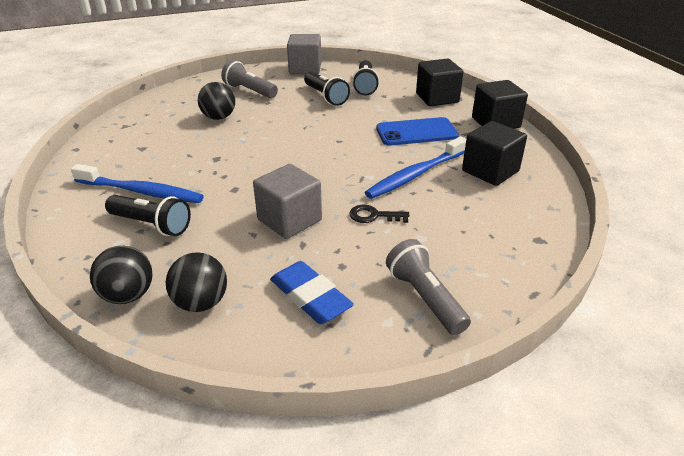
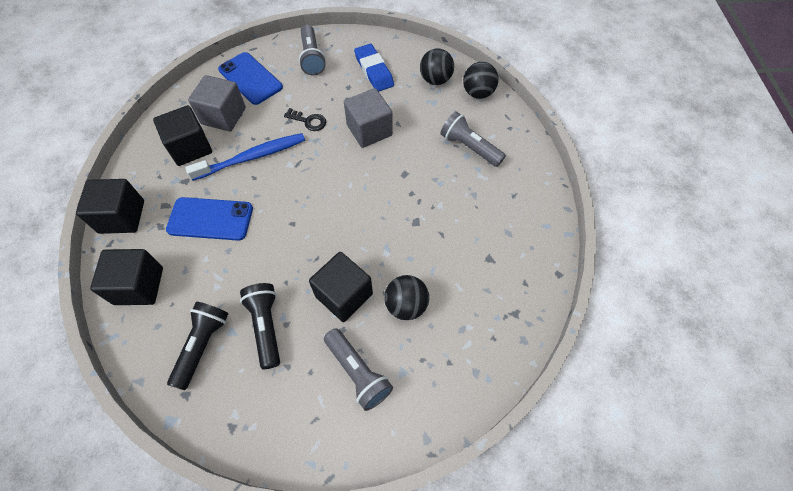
camera: 165 degrees left, 25 degrees up
(141, 192) = (482, 187): blue toothbrush -> none
(151, 225) = (469, 147): black flashlight -> grey flashlight
(272, 115) = (344, 295): none -> black cube
(305, 68) = (258, 435): grey cube -> grey cube (223, 116)
(493, 249) = (250, 78): none -> blue phone

